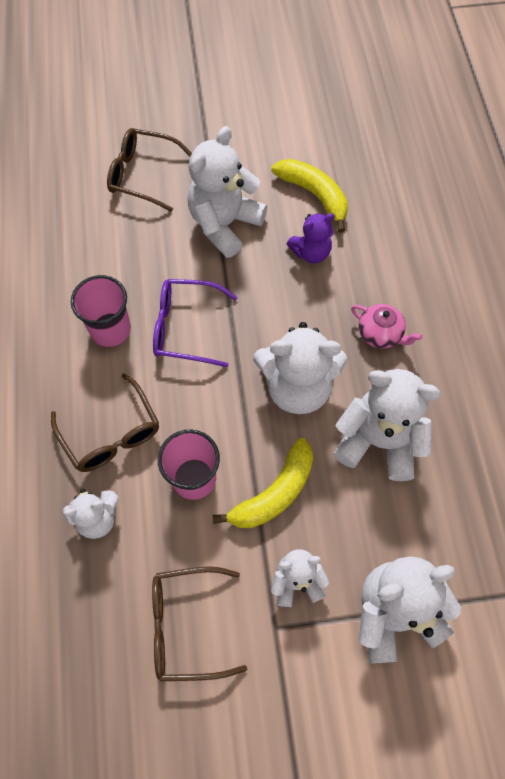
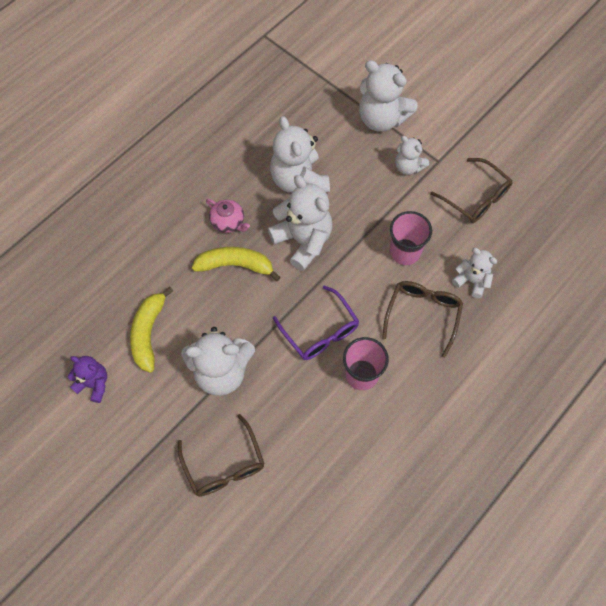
camera: 130 degrees left, 0 degrees up
(274, 493) = (375, 208): yellow banana -> yellow banana (235, 265)
(311, 252) = (200, 301): purple teddy bear -> purple teddy bear (94, 384)
(380, 334) = (228, 222): pink teapot -> pink teapot turned 135 degrees clockwise

